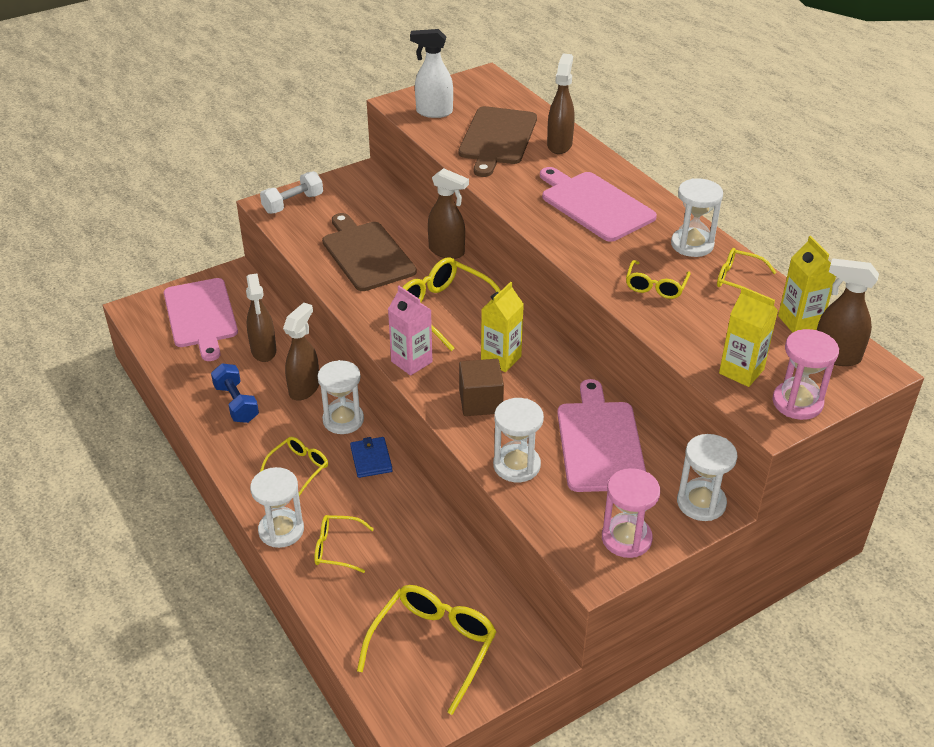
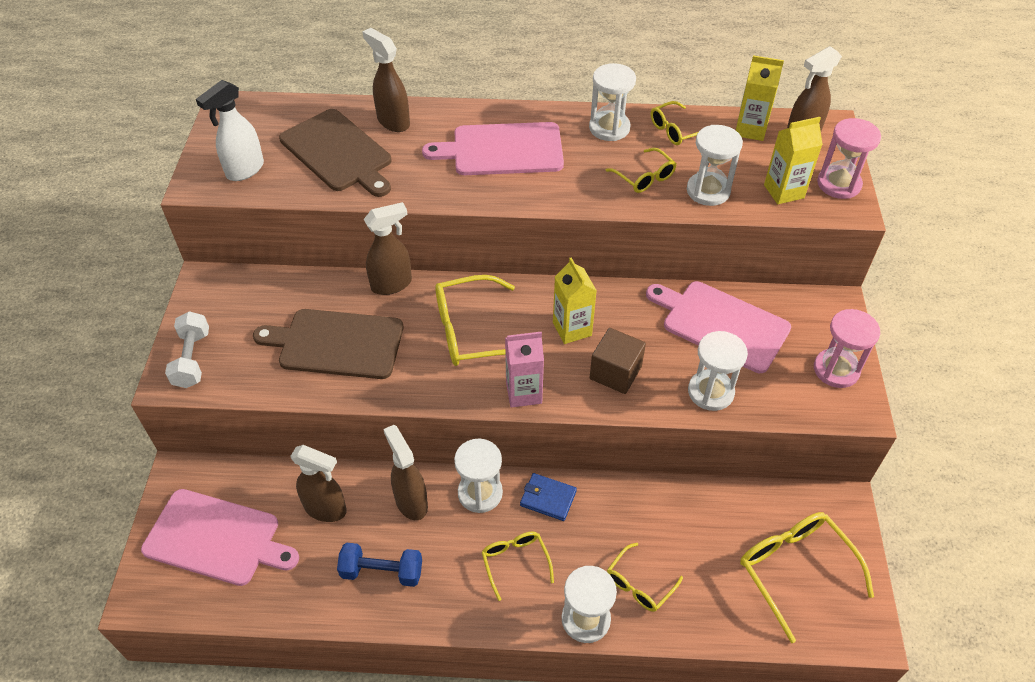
camera: 55 degrees left, 10 degrees up
(701, 503) = (826, 305): white hourglass -> white hourglass (708, 191)

